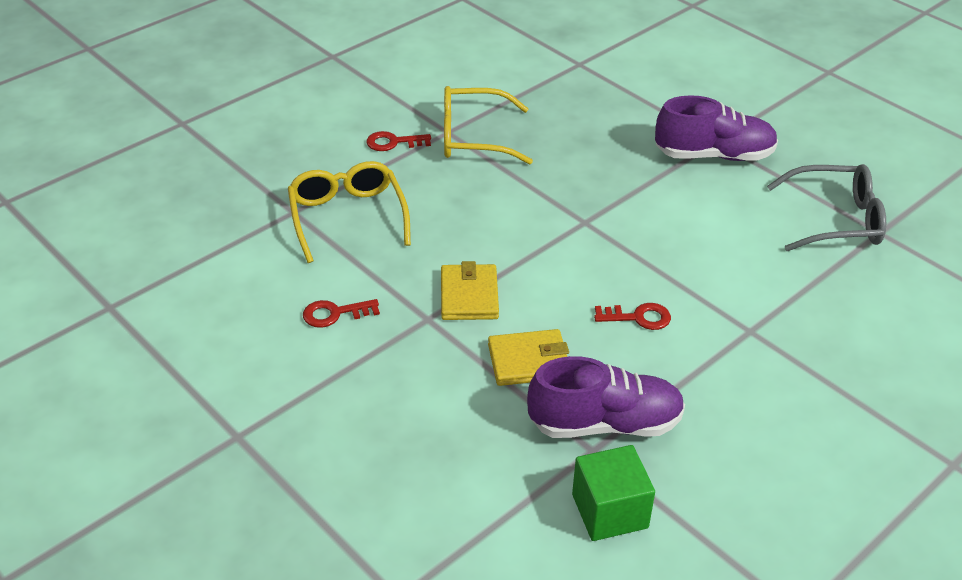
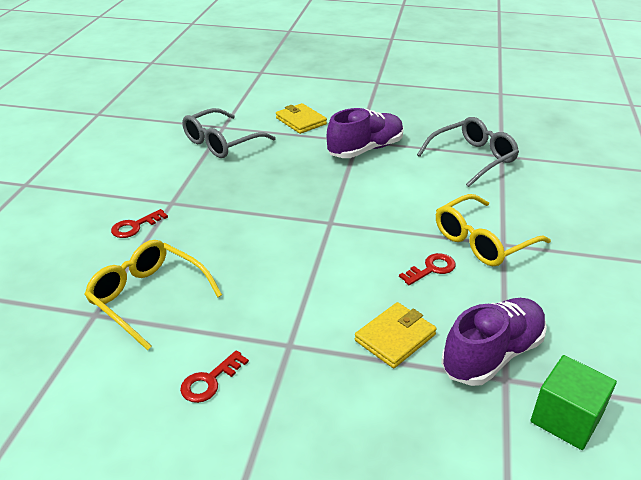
camera: 35 degrees left, 5 degrees down
(469, 296) = (303, 311): yellow wallet -> yellow wallet (301, 121)
(473, 137) = (195, 199): yellow glasses -> yellow glasses (482, 241)
(559, 83) = (221, 143): none -> grey glasses

